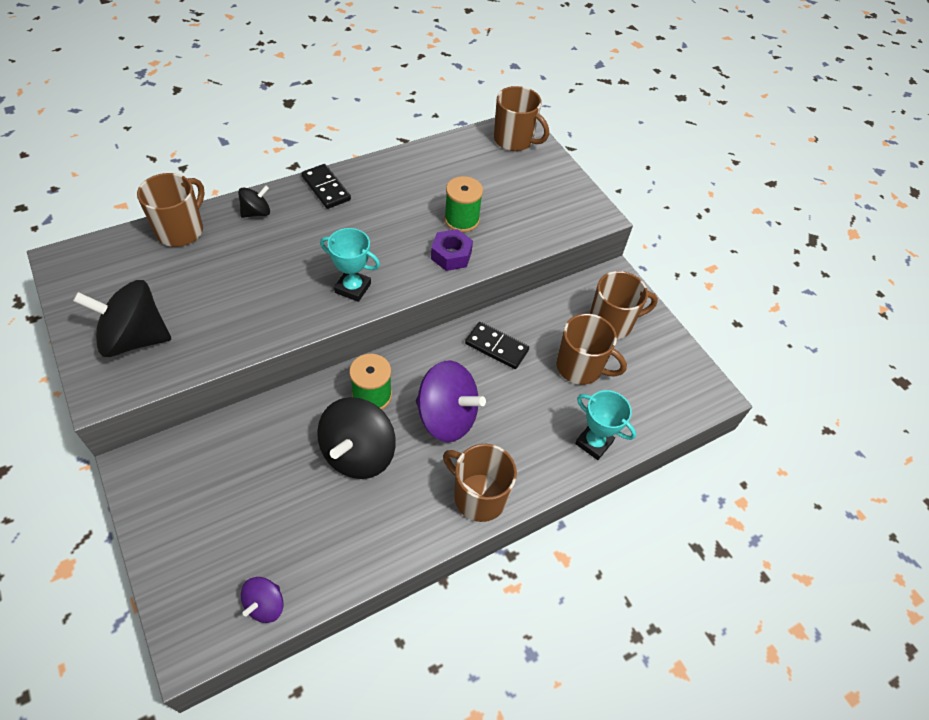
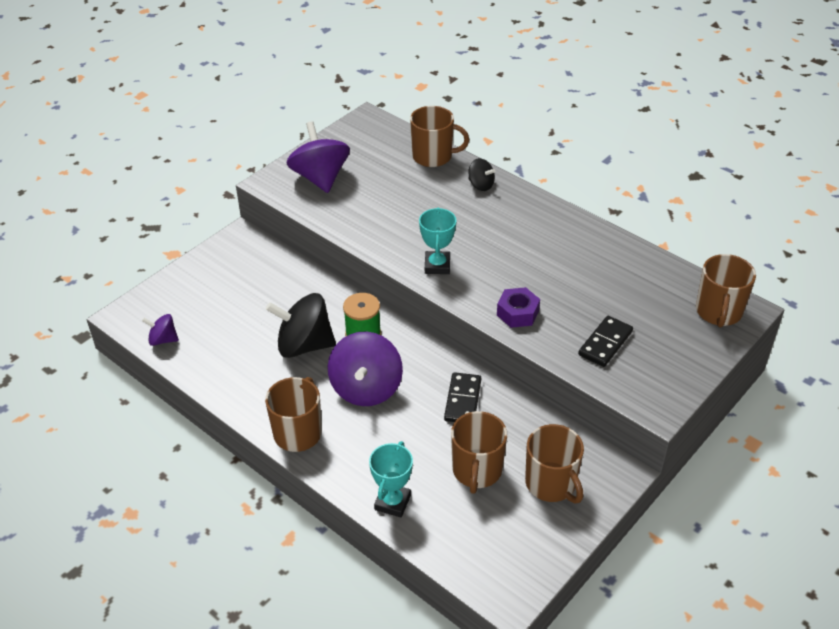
camera: 75 degrees right, 10 degrees down
(135, 338) = (320, 178): black spinning top -> purple spinning top
(326, 188) = (539, 211): black domino -> black domino (605, 343)
(461, 220) = (569, 307): green spool -> none

